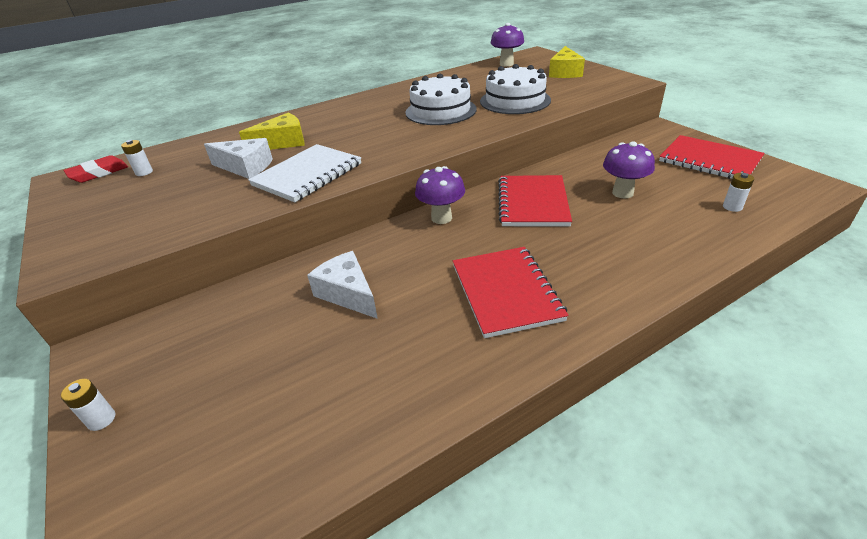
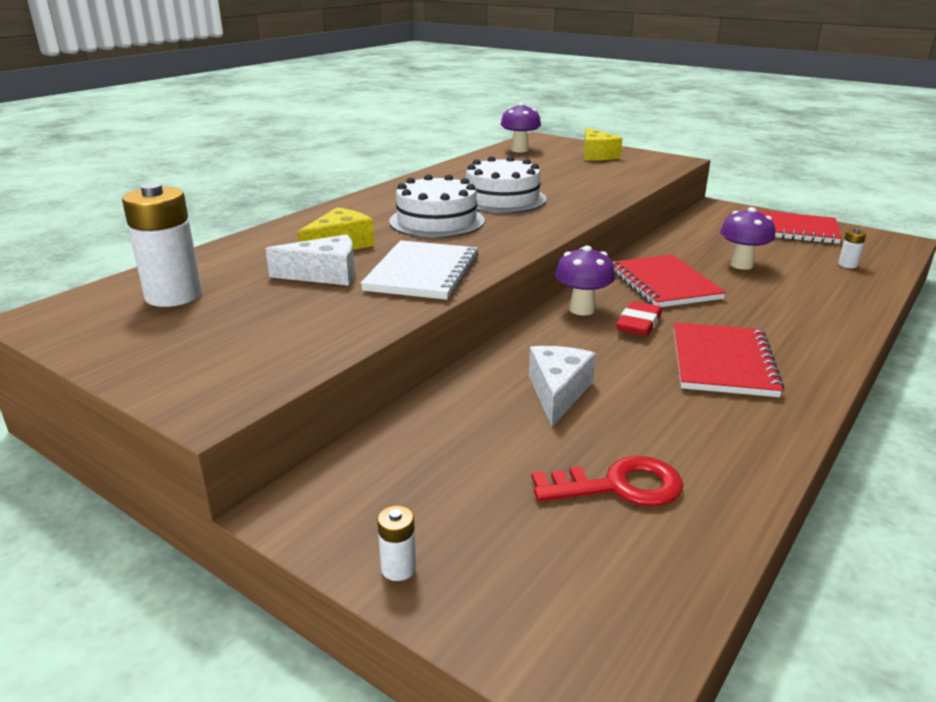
camera: 25 degrees left, 10 degrees down
(99, 173) = (95, 305): red eraser -> red eraser (638, 324)
(144, 172) = (173, 296): white battery -> white battery, size x2.29
(305, 394) = (619, 486): none -> red key
(348, 293) = (558, 392): white cheese -> white cheese turned 75 degrees clockwise
(506, 292) = (722, 362): red notebook -> red notebook turned 45 degrees clockwise
(515, 100) = (576, 184): white cake -> white cake (437, 221)

